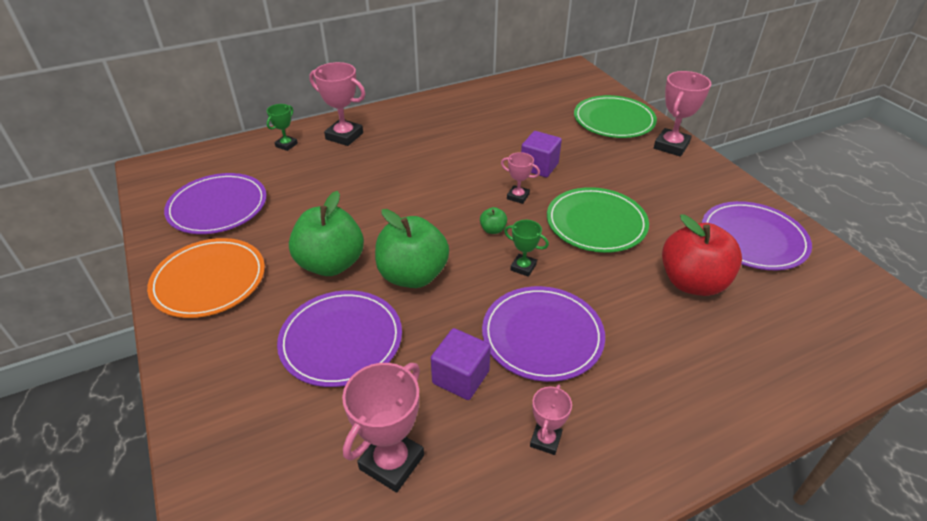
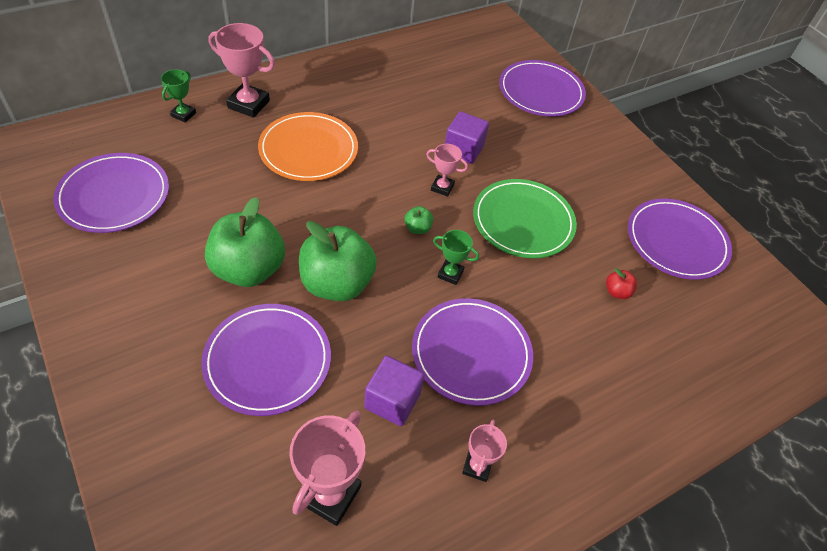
camera: 10 degrees left, 10 degrees up
(209, 280) = (116, 290): orange plate -> orange plate (308, 149)
(614, 120) = (541, 91): green plate -> purple plate
(671, 146) = (599, 127): pink trophy -> none
(692, 282) = (617, 292): red apple -> red apple, size x0.41

